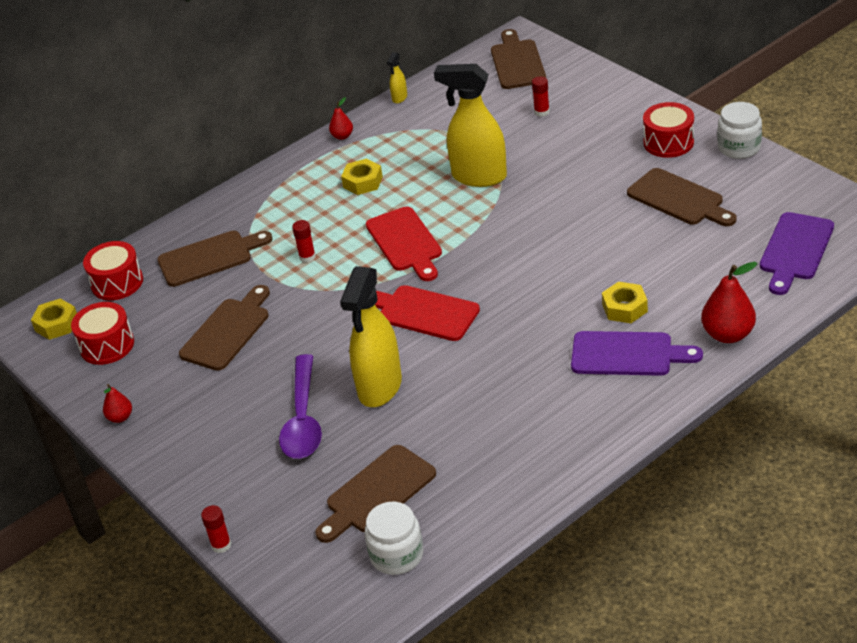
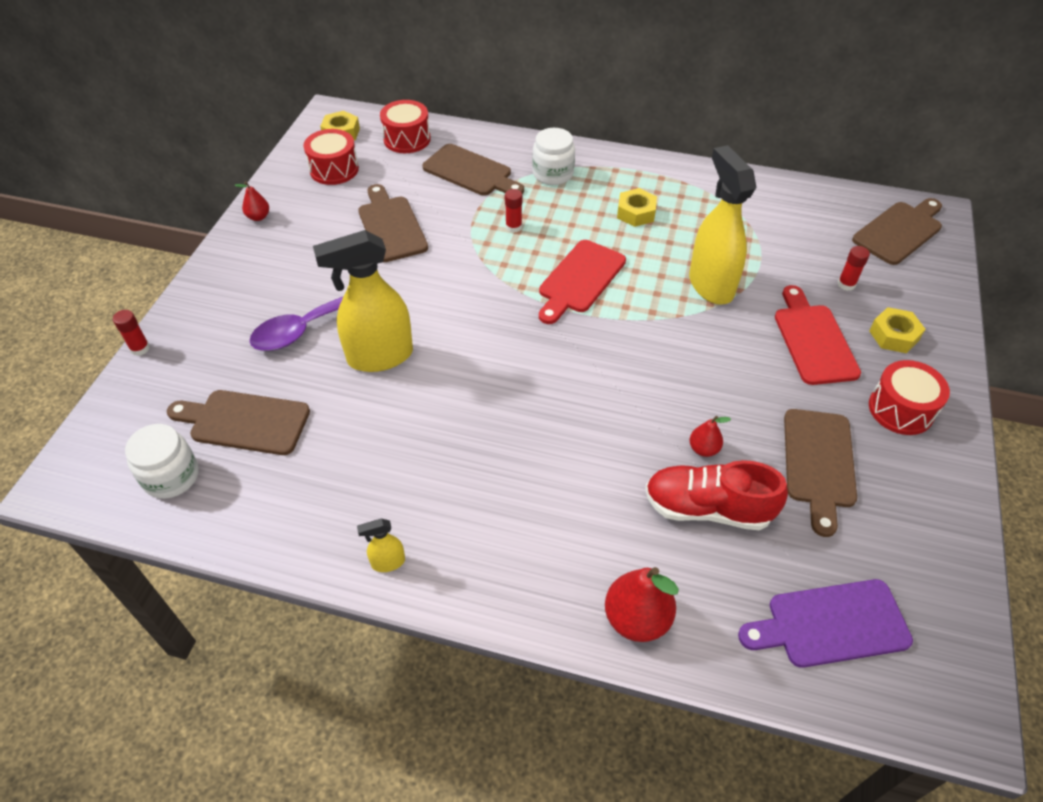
camera: 50 degrees right, 10 degrees up
(228, 331) = (391, 226): brown cutting board -> brown cutting board turned 105 degrees counterclockwise
(342, 136) = (683, 171): red pear -> red pear (703, 449)
(399, 98) = (768, 180): yellow spray bottle -> yellow spray bottle (388, 562)
(423, 312) = (496, 338): red cutting board -> red cutting board (813, 340)
(624, 308) = (611, 496): yellow nut -> yellow nut (893, 335)
(627, 354) = (543, 534): purple cutting board -> none
(671, 266) = (707, 508): none -> red shoe
(739, 147) = (955, 479): white jar -> white jar (553, 174)

